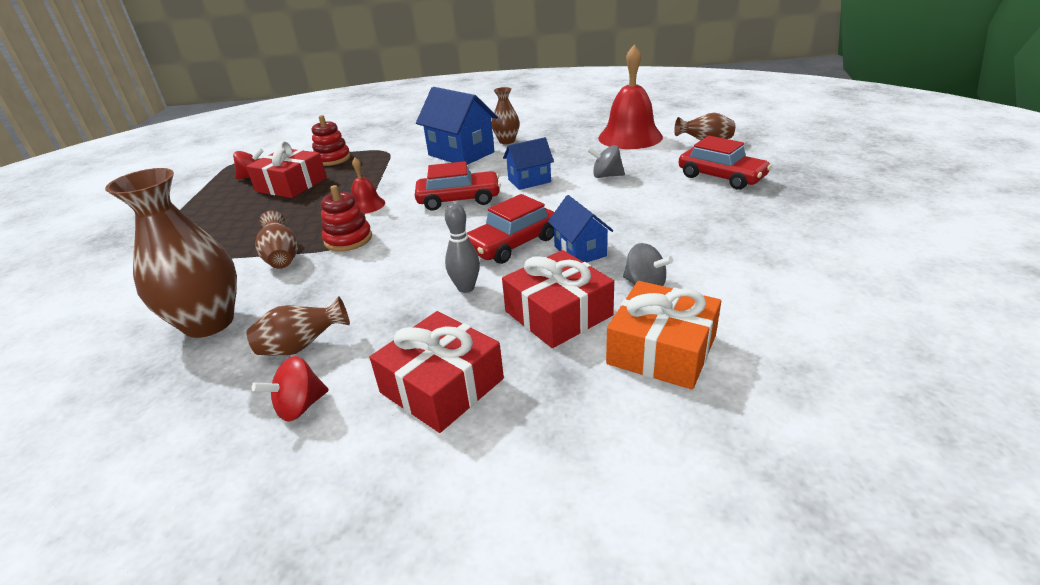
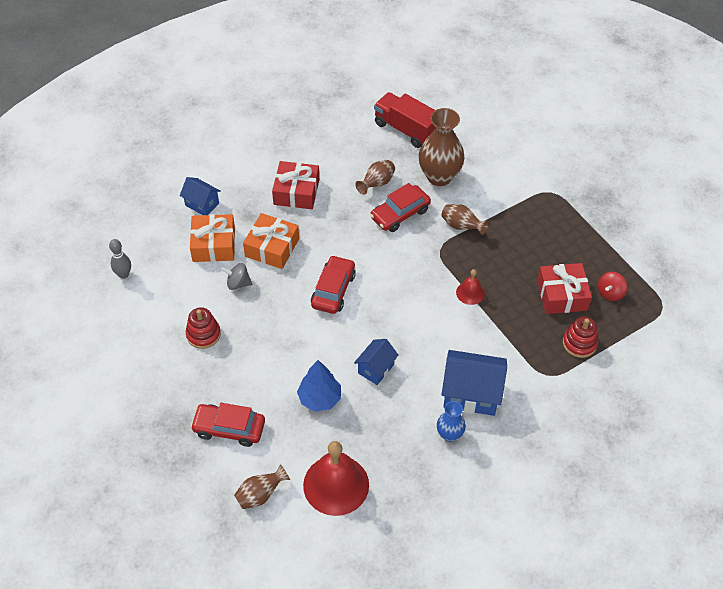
camera: 145 degrees right, 20 degrees up
(119, 425) = (406, 129): none -> red truck
(300, 406) = (345, 162): red spinning top -> none
(348, 239) = (440, 255): red stacking toy -> red stacking toy (203, 334)
(459, 199) = (409, 324): red car -> red car (400, 214)
(466, 288) = (331, 246): grey bowling pin -> grey bowling pin (123, 274)
(507, 141) = (449, 434): brown vase -> blue vase
(558, 313) = (272, 247): red gift -> orange gift
(580, 251) = (288, 299): blue house -> blue house (202, 204)
(606, 176) = (319, 398): grey spinning top -> blue tree

